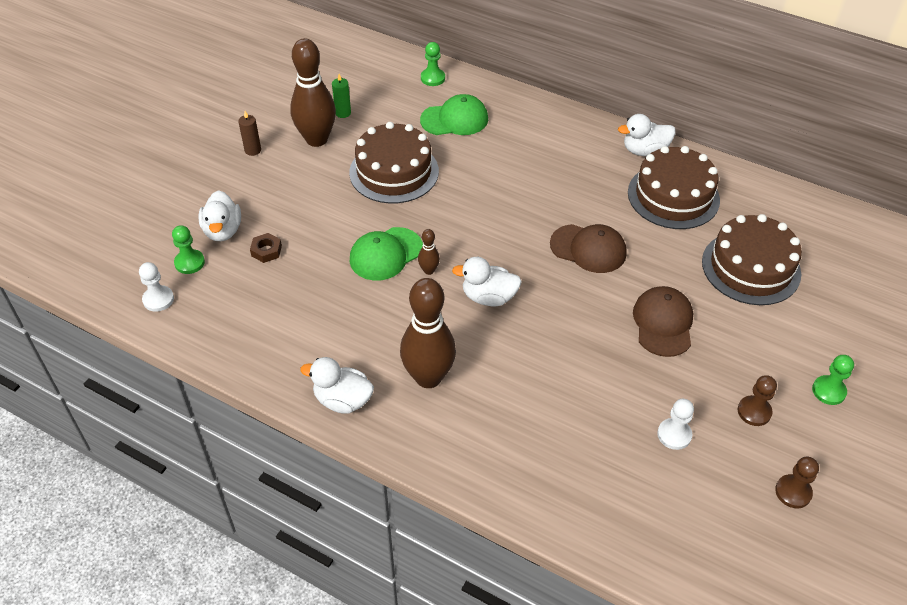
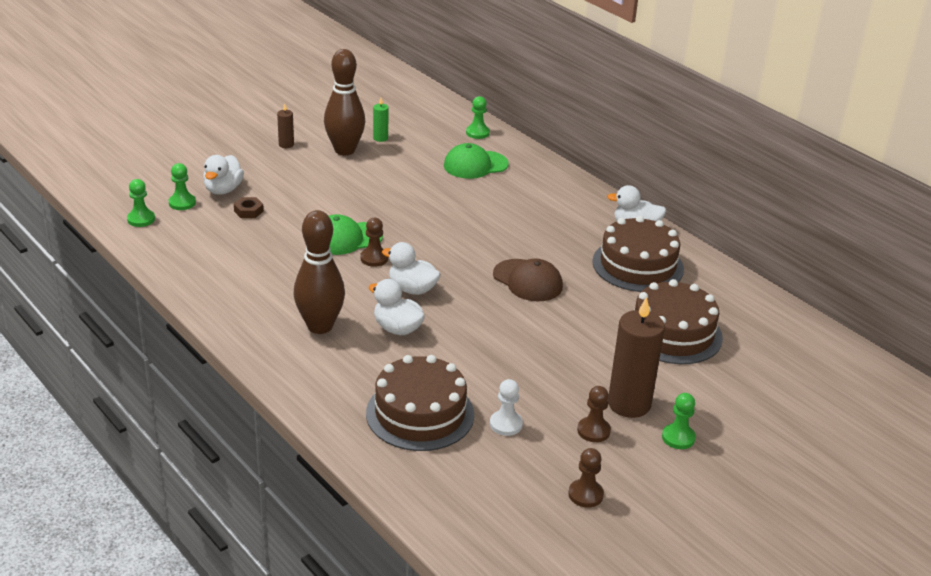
camera: 20 degrees right, 15 degrees down
(158, 299) = (141, 219): white pawn -> green pawn
(342, 400) = (238, 321): white duck -> white duck (397, 328)
(394, 172) = (394, 187): brown cake -> brown cake (420, 414)
(429, 270) = (374, 258): brown bowling pin -> brown pawn
(454, 119) = (475, 165): green cap -> green cap turned 150 degrees clockwise
(663, 323) = (556, 348): brown cap -> none
(764, 367) = (629, 404): none -> brown candle

